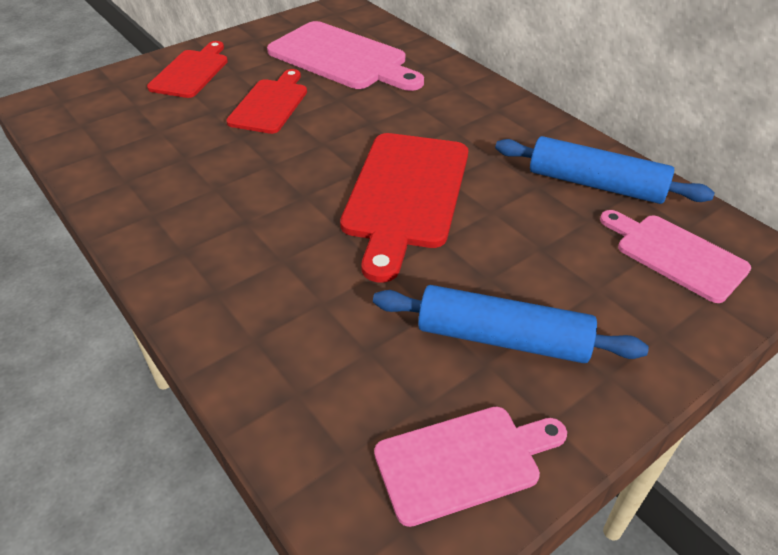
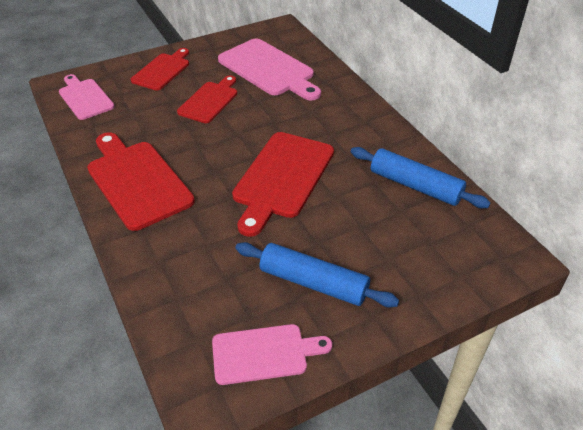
camera: 10 degrees right, 0 degrees up
(189, 223) = (137, 181): none -> red cutting board
(675, 255) = (451, 243): pink cutting board -> pink cutting board (85, 98)

